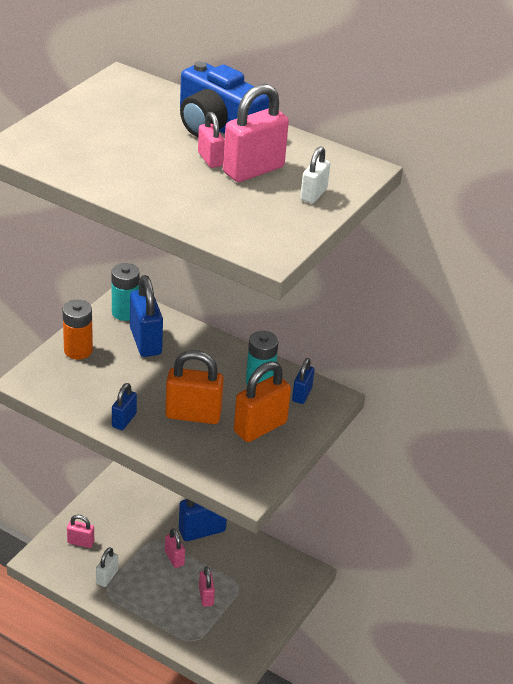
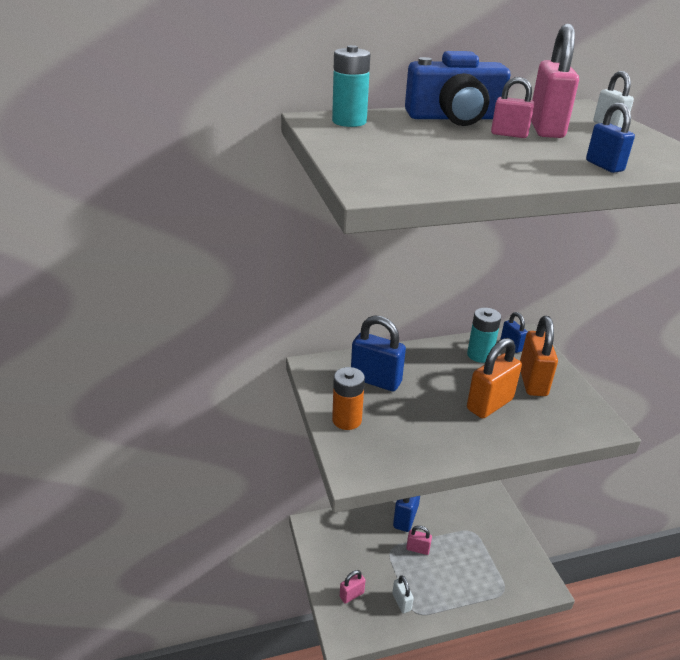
camera: 45 degrees left, 5 degrees down
(124, 420) = (463, 443): blue padlock -> blue padlock (604, 166)
(125, 312) = (328, 371): turquoise battery -> turquoise battery (349, 122)
(206, 596) = (468, 555): pink padlock -> none

